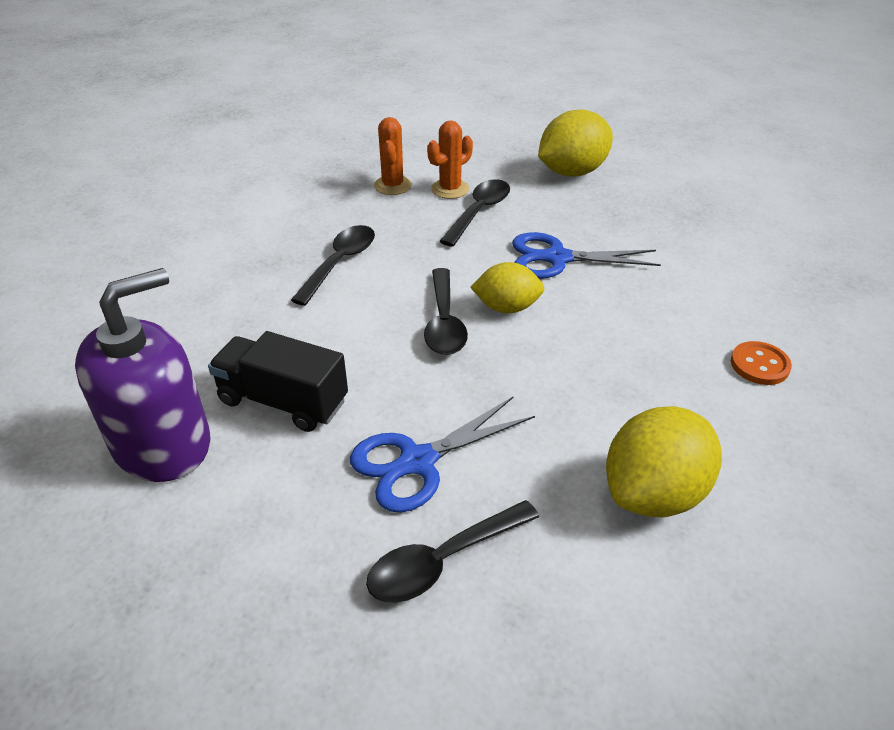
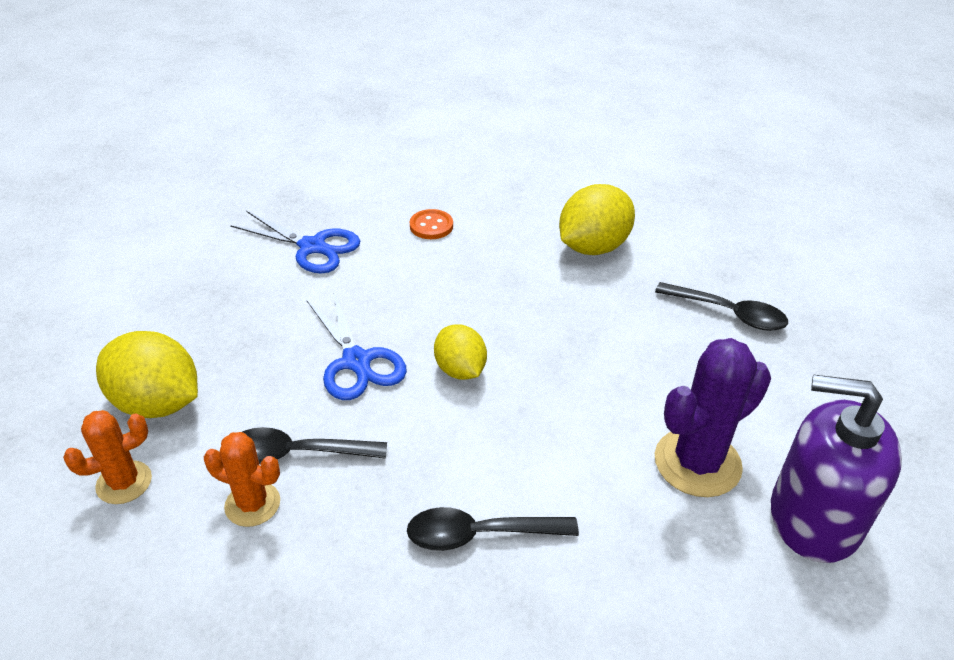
camera: 120 degrees left, 0 degrees up
(283, 401) = (697, 463): black truck -> purple cactus
(392, 185) = (270, 573): orange cactus -> orange cactus (124, 482)
(417, 462) = (673, 354): blue scissors -> blue scissors (313, 247)
(444, 322) = (512, 403): black spoon -> none
(654, 493) = (593, 247): yellow lemon -> yellow lemon turned 60 degrees counterclockwise

